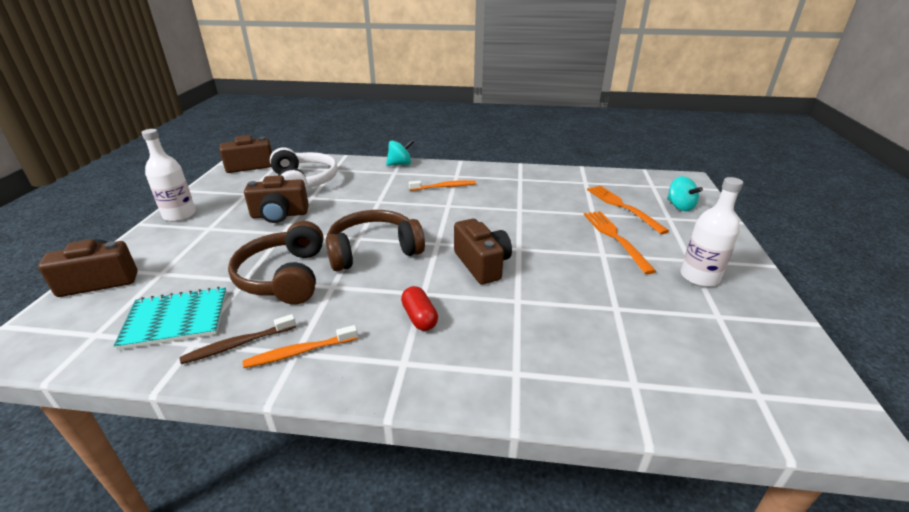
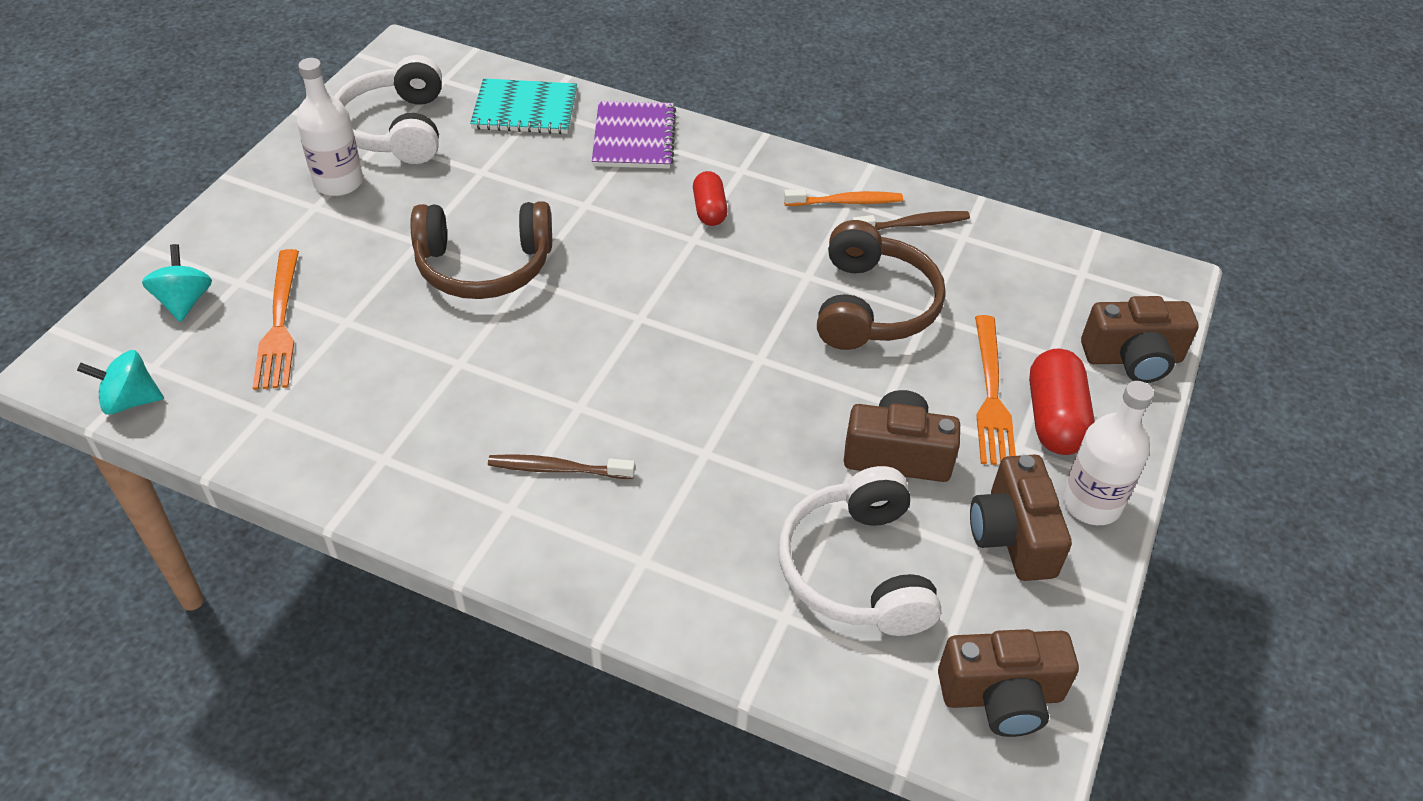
camera: 165 degrees left, 15 degrees up
(176, 319) = (995, 271): turquoise notebook -> turquoise notebook (525, 109)
(180, 242) = (1054, 418): none -> red capsule
(373, 250) = (741, 325): brown headphones -> brown headphones (484, 266)
(400, 164) = (617, 599): turquoise spinning top -> turquoise spinning top (130, 401)
(444, 187) = (557, 469): orange toothbrush -> brown toothbrush
(482, 264) = (596, 264): brown camera -> brown camera (1012, 536)
(520, 372) = (634, 138): none -> purple notebook
(615, 238) = (369, 264): orange fork -> orange fork (991, 395)
(722, 327) = (396, 129): none -> white headphones

